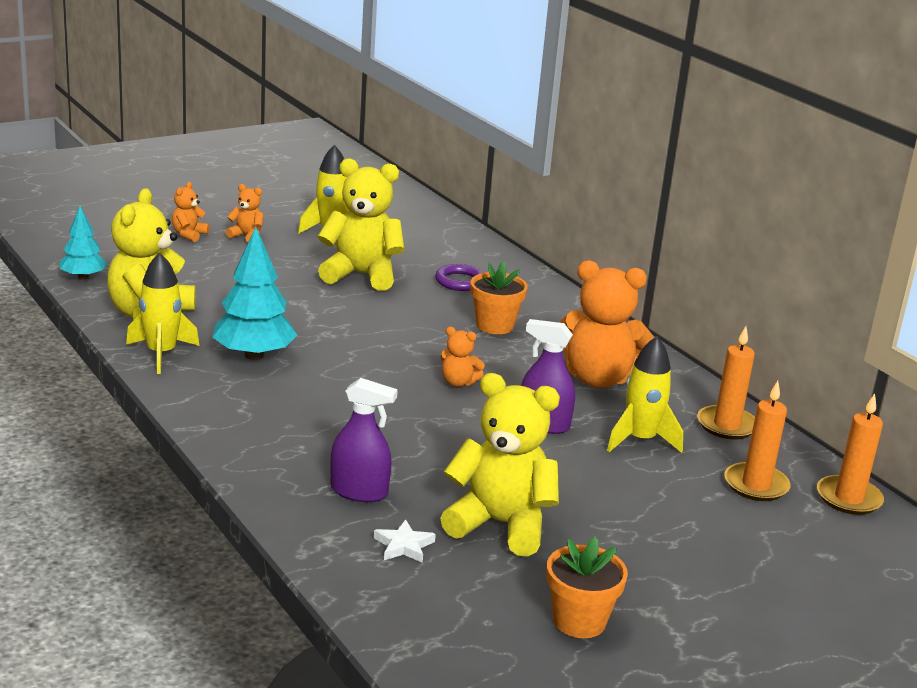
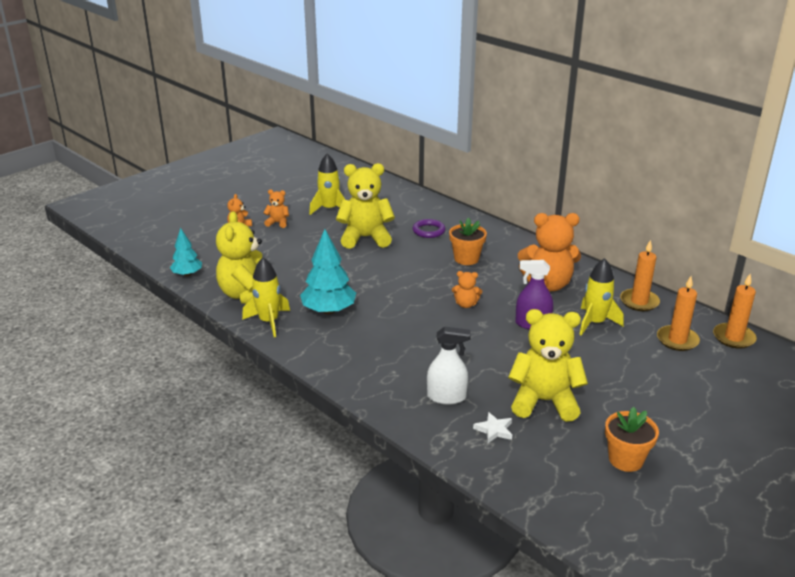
camera: 10 degrees left, 5 degrees up
(359, 491) = (446, 397): purple spray bottle -> white spray bottle

